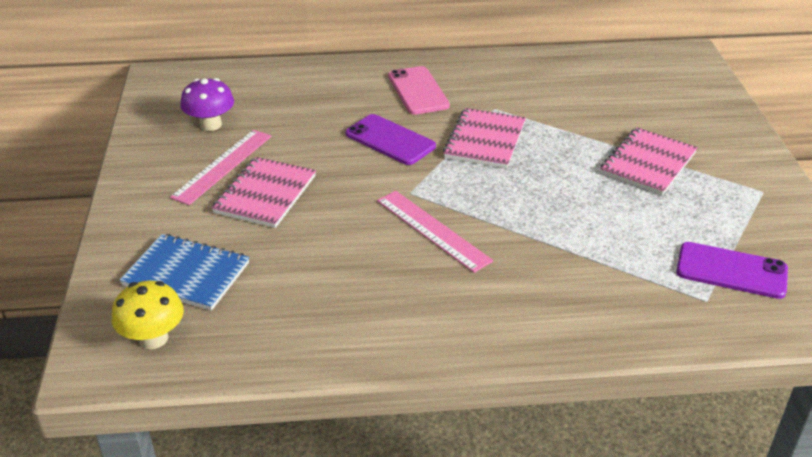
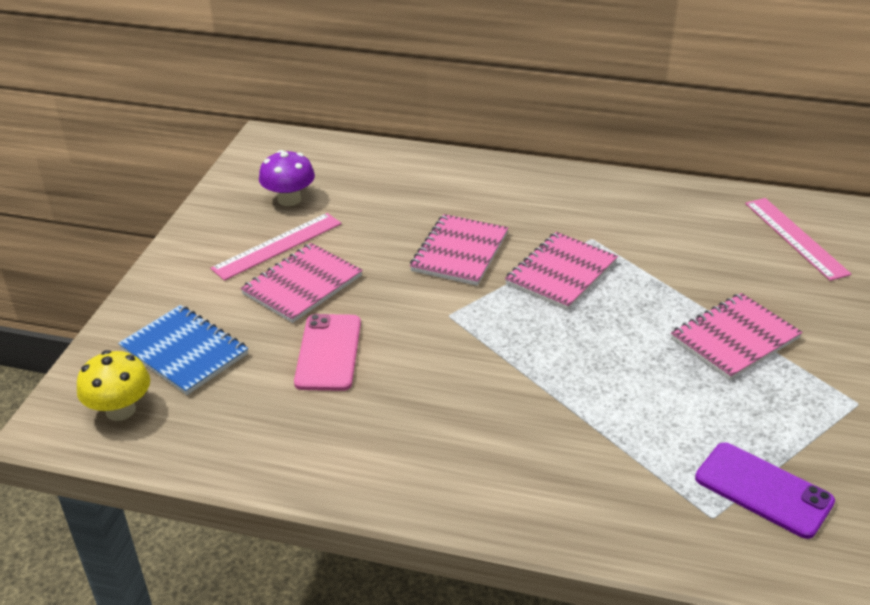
camera: 20 degrees right, 0 degrees up
(390, 140) = (459, 252): purple phone -> pink notebook
(418, 91) = (519, 202): pink phone -> pink phone (328, 352)
(432, 230) = (449, 362): pink ruler -> pink ruler (795, 238)

